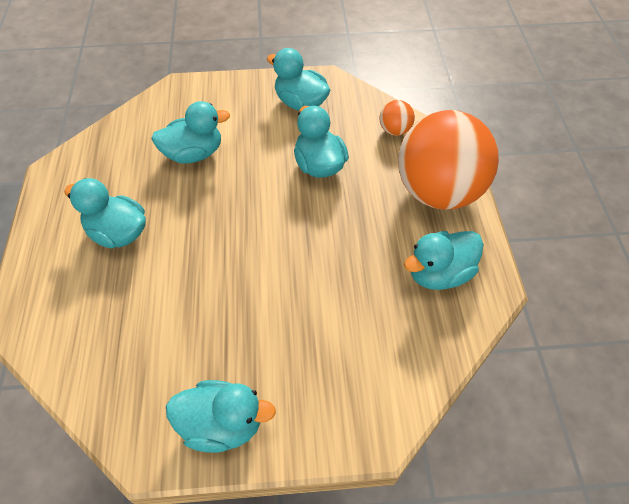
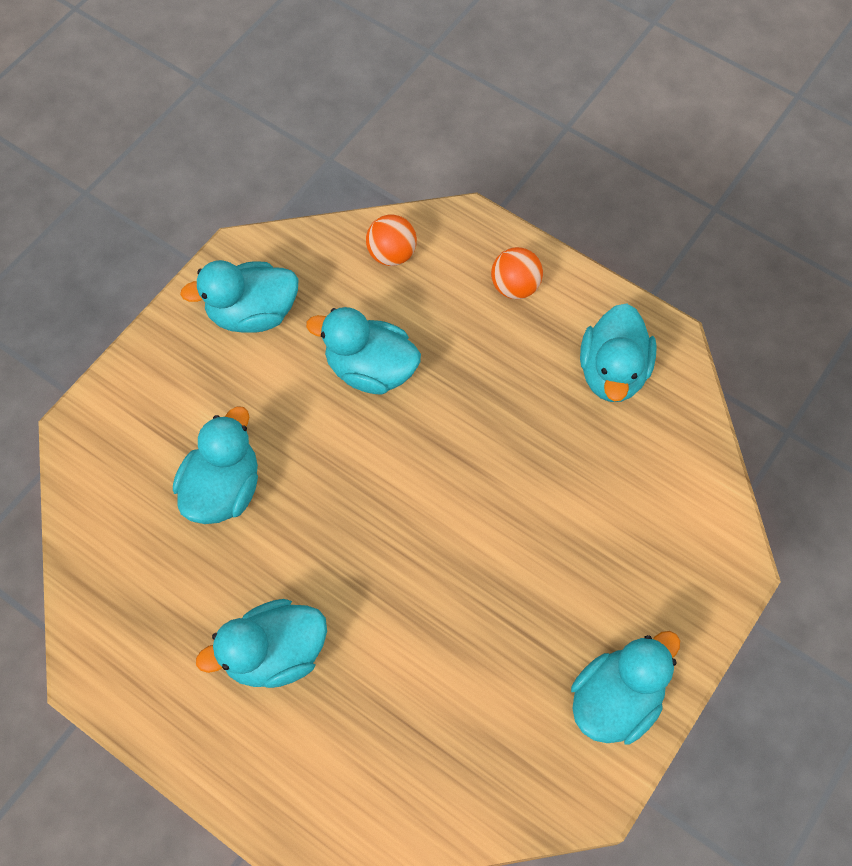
camera: 50 degrees left, 10 degrees up
(438, 192) = (515, 286): orange ball -> orange ball, size x0.40

